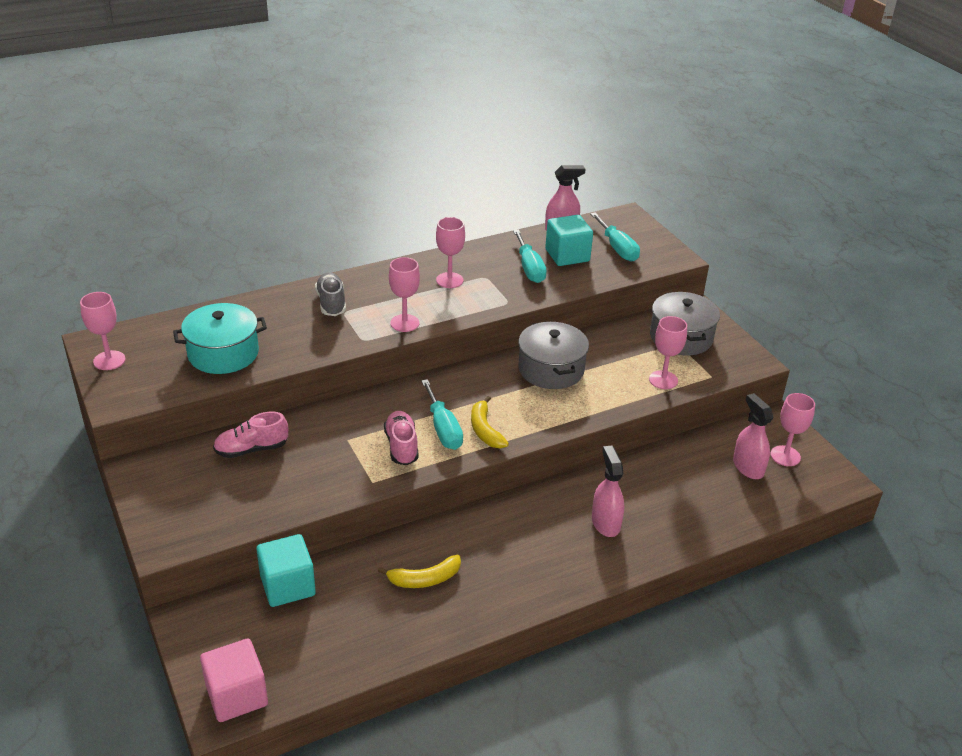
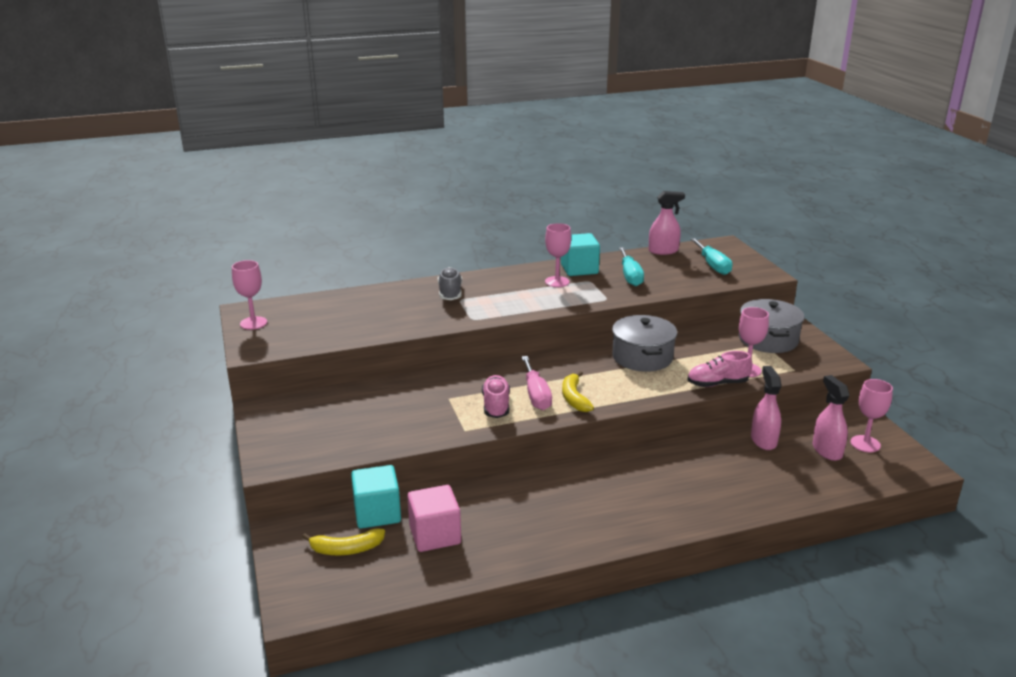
camera: 10 degrees right, 10 degrees down
(223, 353) = (350, 323): turquoise pot -> none
(237, 695) = (313, 595): pink cube -> pink cube (435, 535)
(252, 449) = (363, 400): pink shoe -> pink shoe (717, 384)
(404, 323) = (511, 309): pink goblet -> none
(425, 579) = (503, 517): yellow banana -> yellow banana (346, 549)
(443, 429) = (536, 395): turquoise screwdriver -> pink screwdriver
(567, 255) = (666, 269): turquoise cube -> turquoise cube (579, 269)
(605, 523) = (682, 485): pink spray bottle -> pink spray bottle (763, 440)

